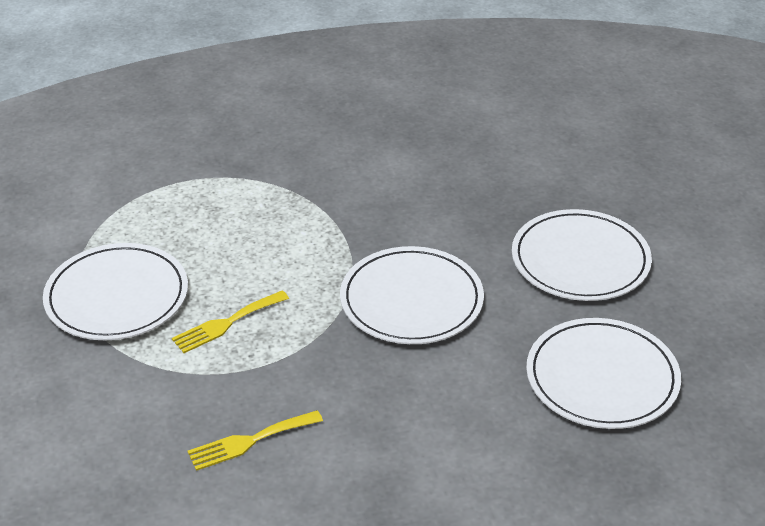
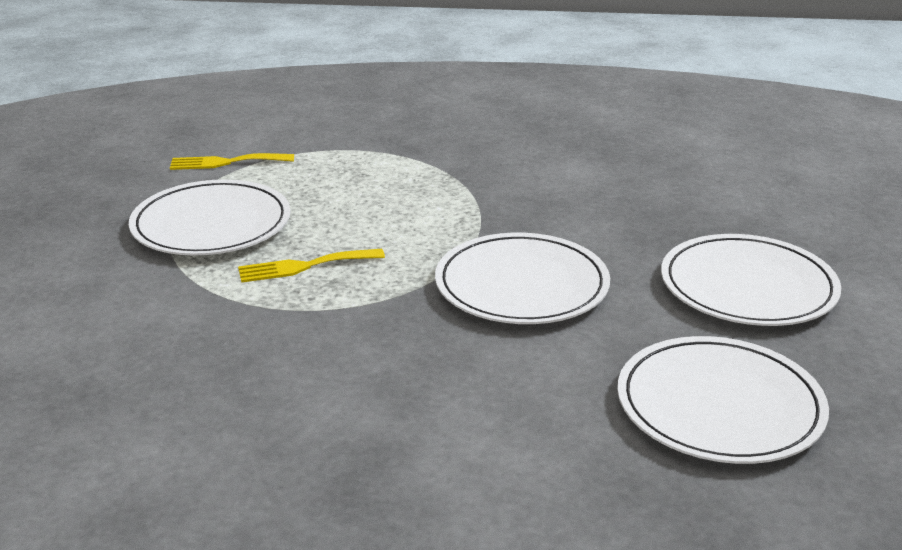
camera: 20 degrees right, 10 degrees down
(249, 441) = (252, 374): yellow fork -> yellow fork (226, 162)

